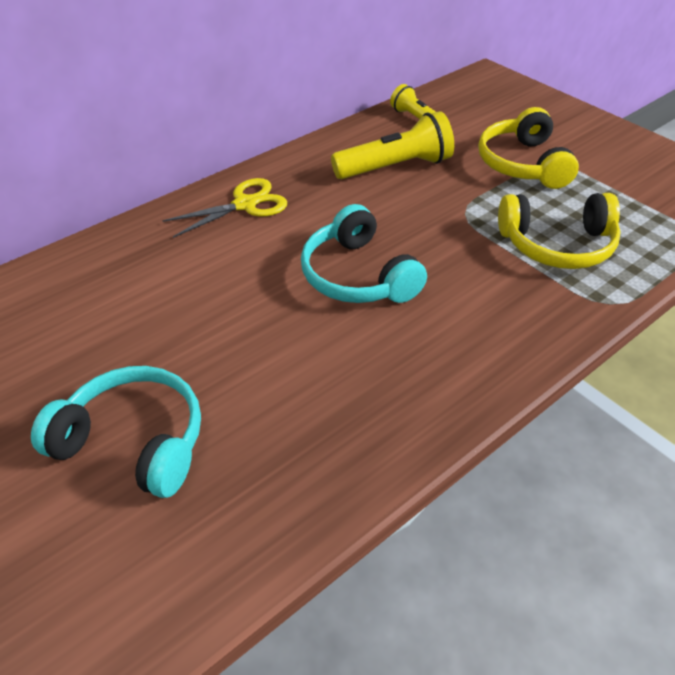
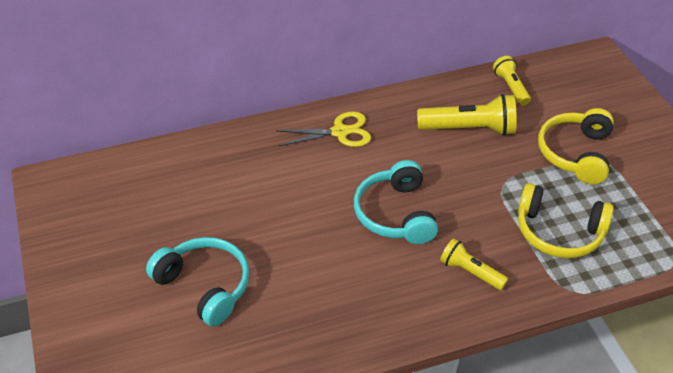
camera: 20 degrees right, 0 degrees up
(485, 316) = (470, 272): none -> yellow flashlight

